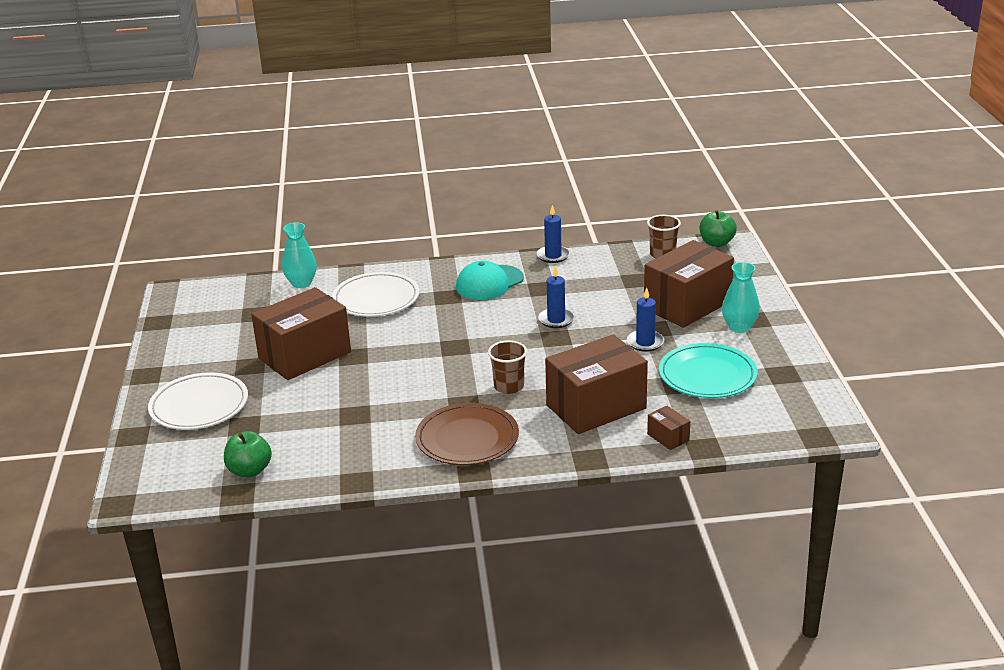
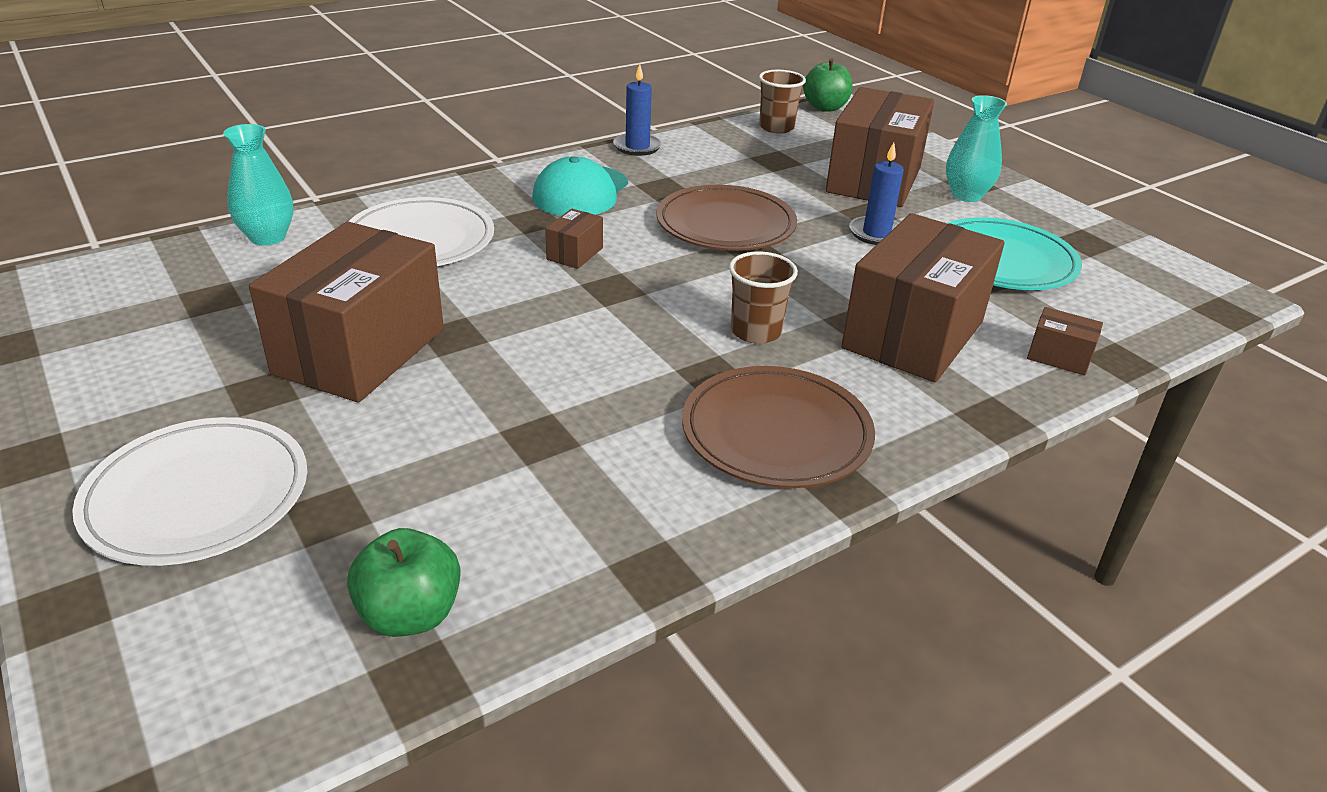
camera: 30 degrees left, 5 degrees up
(452, 322) = (575, 254): none -> brown box
(556, 320) = (725, 225): blue candle -> brown plate

